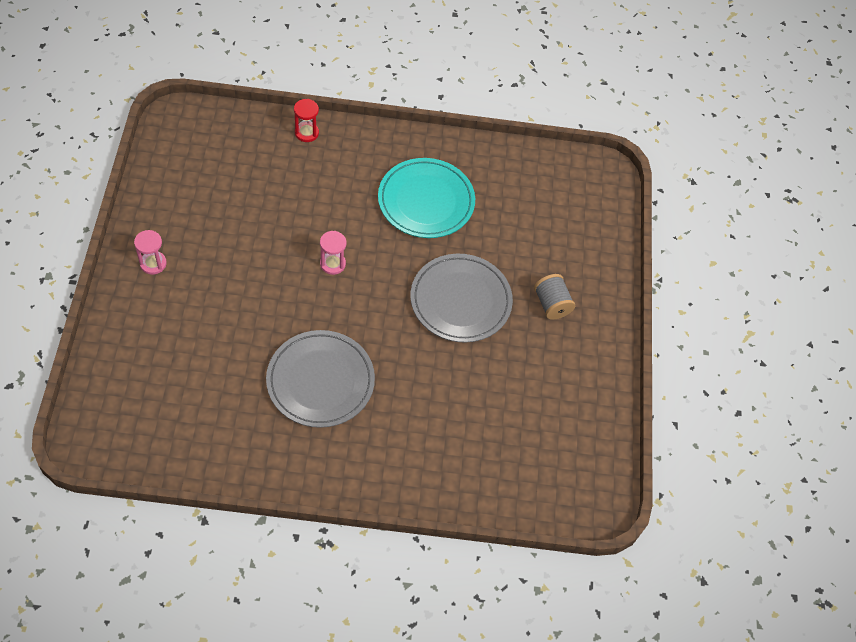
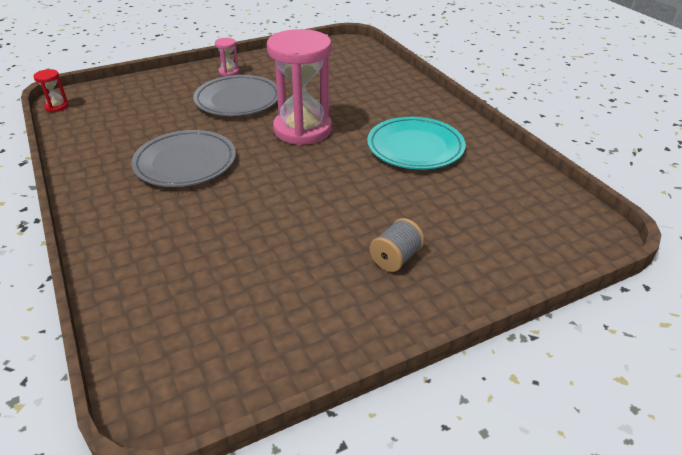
camera: 65 degrees right, 20 degrees down
(306, 133) = (404, 82): red hourglass -> red hourglass (57, 107)
(332, 264) = (302, 130): pink hourglass -> pink hourglass, size x2.46
(460, 301) = (336, 201): grey plate -> grey plate (238, 100)

